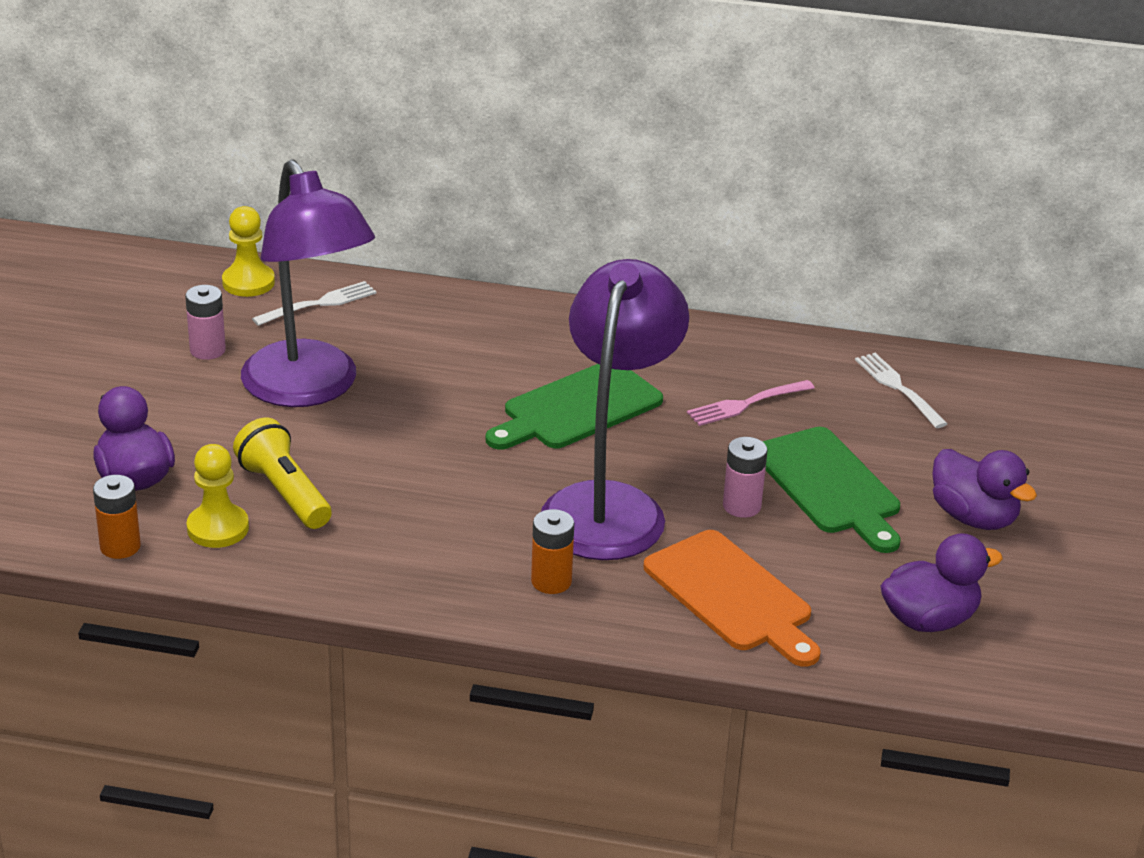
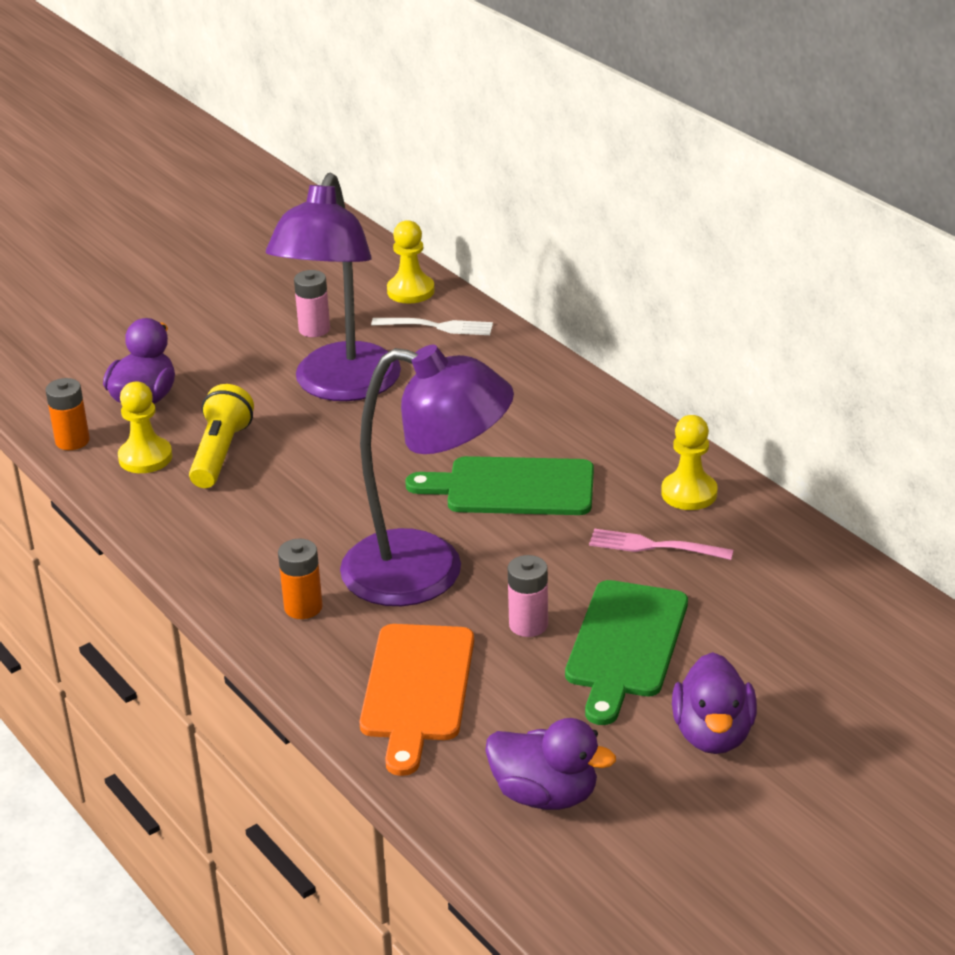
camera: 45 degrees right, 0 degrees up
(609, 505) = (428, 572): purple lamp -> purple lamp turned 45 degrees clockwise
(714, 353) = (689, 493): none -> yellow pawn
(899, 388) = (811, 595): white fork -> none

